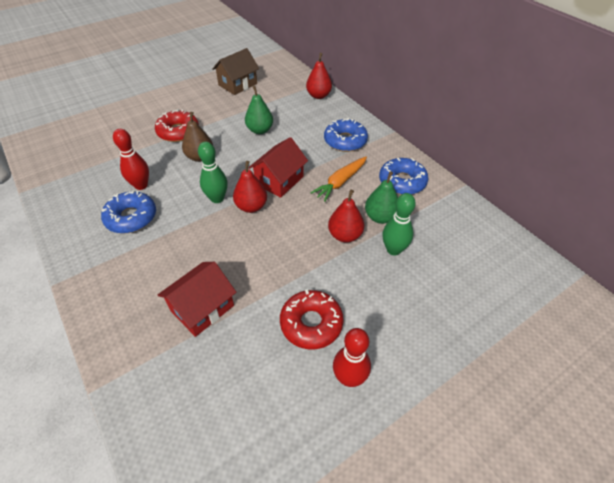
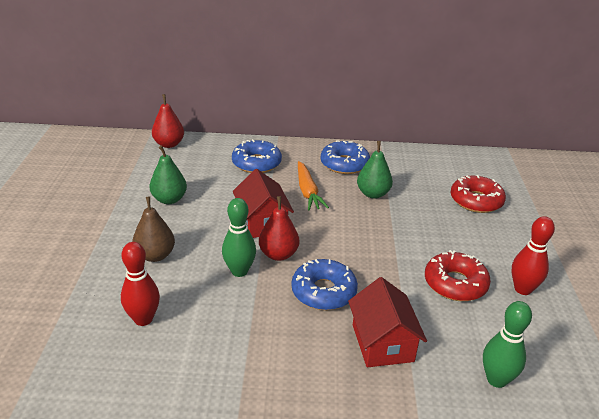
camera: 55 degrees left, 15 degrees down
(131, 217) = (191, 347): blue donut -> blue donut (323, 292)
(178, 131) = (84, 253): red donut -> red donut (476, 201)
(238, 84) = (65, 178): brown house -> none
(345, 235) = (374, 220): red pear -> none
(393, 250) = (415, 206): green bowling pin -> green bowling pin (496, 379)

